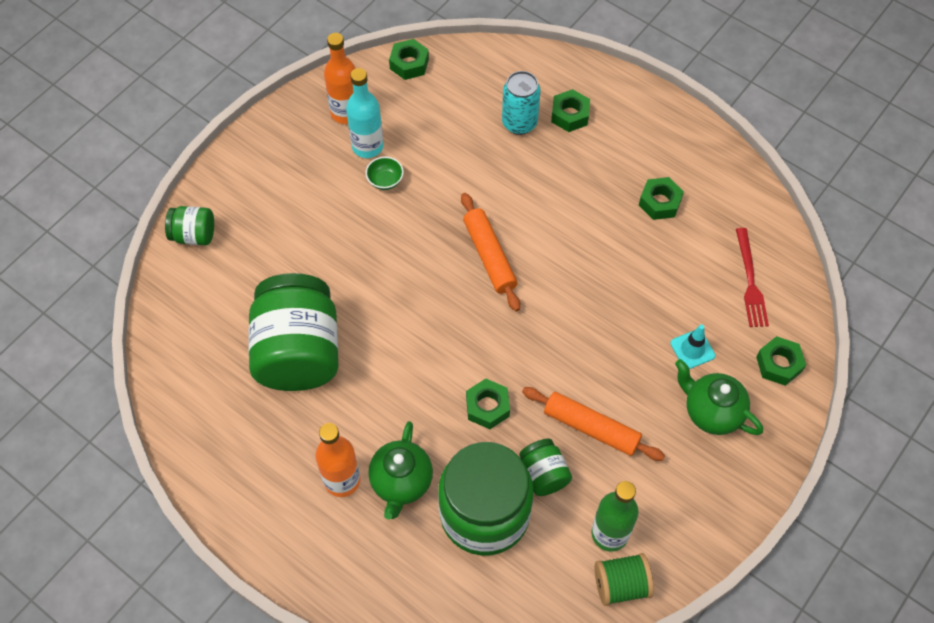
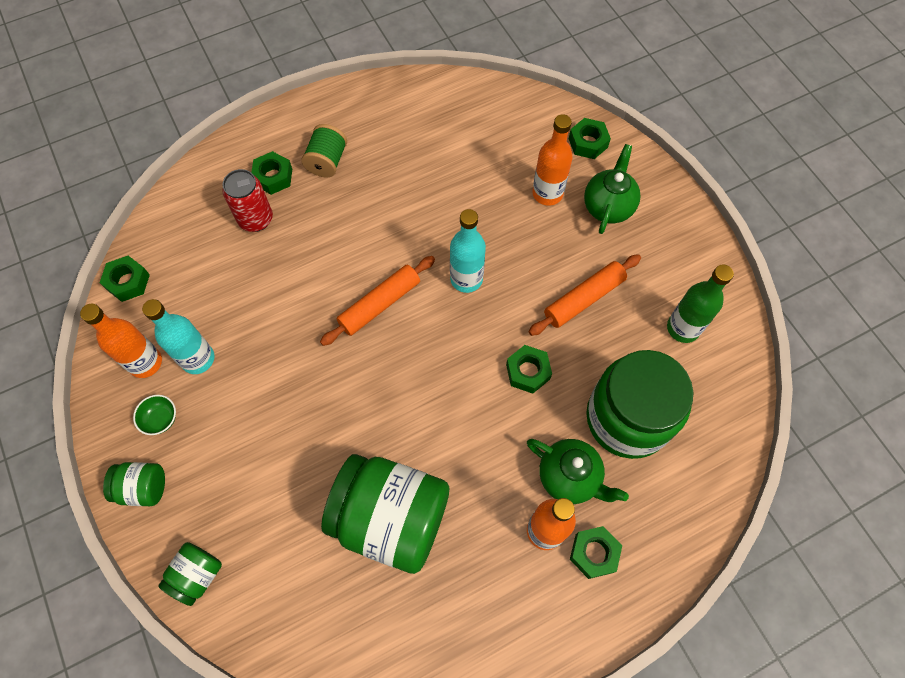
camera: 65 degrees left, 5 degrees up
(385, 181) = (246, 359): green bowl -> green bowl (160, 419)
(490, 256) = (379, 304): orange rolling pin -> orange rolling pin turned 45 degrees counterclockwise
(519, 123) = (256, 219): turquoise can -> red can
(543, 474) = (610, 355): green jar -> green jar (143, 488)
(555, 316) = (466, 279): none -> turquoise bottle
(621, 585) = (729, 340): green spool -> green spool (327, 161)
(660, 202) = (400, 152): green nut -> green nut (594, 553)
(692, 349) = (547, 193): turquoise traffic cone -> orange bottle
(711, 412) = (608, 207): green teapot -> green teapot turned 135 degrees clockwise
(750, 281) = (507, 126): red fork -> none

